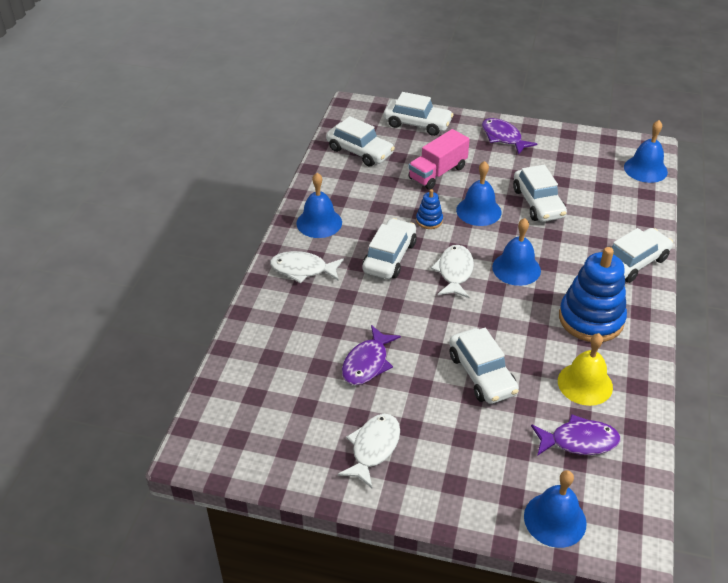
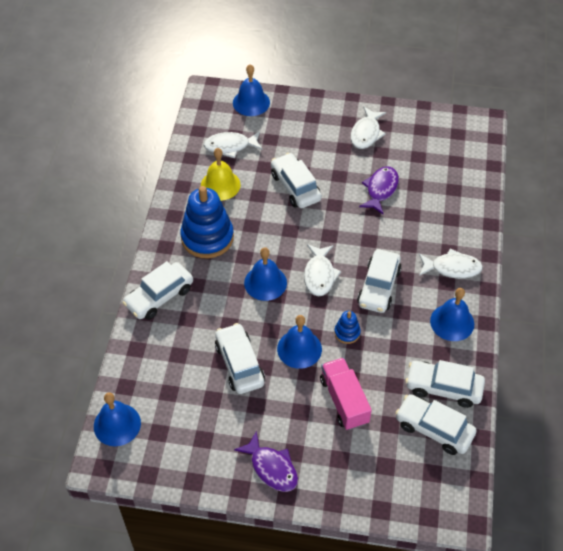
camera: 175 degrees right, 10 degrees up
(417, 124) = (375, 485): white car -> white car (443, 388)
(437, 173) = (344, 401): pink truck -> pink truck turned 60 degrees counterclockwise
(579, 441) = (230, 146): purple fish -> white fish

